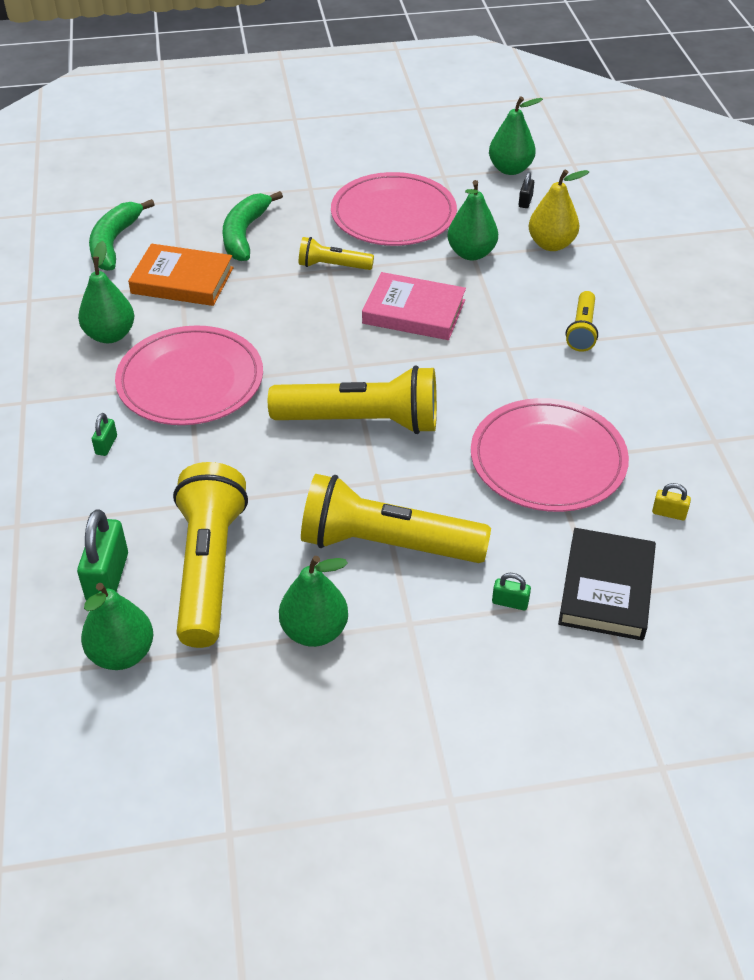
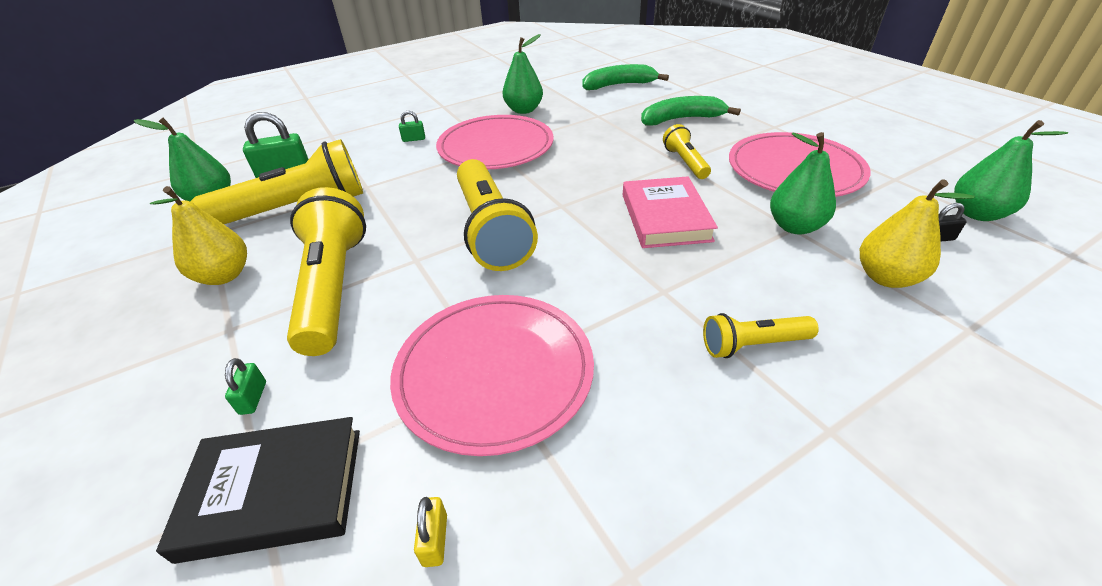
camera: 70 degrees right, 5 degrees down
(182, 280) = (603, 114): orange book -> none
(314, 631) = (224, 276): green pear -> yellow pear

